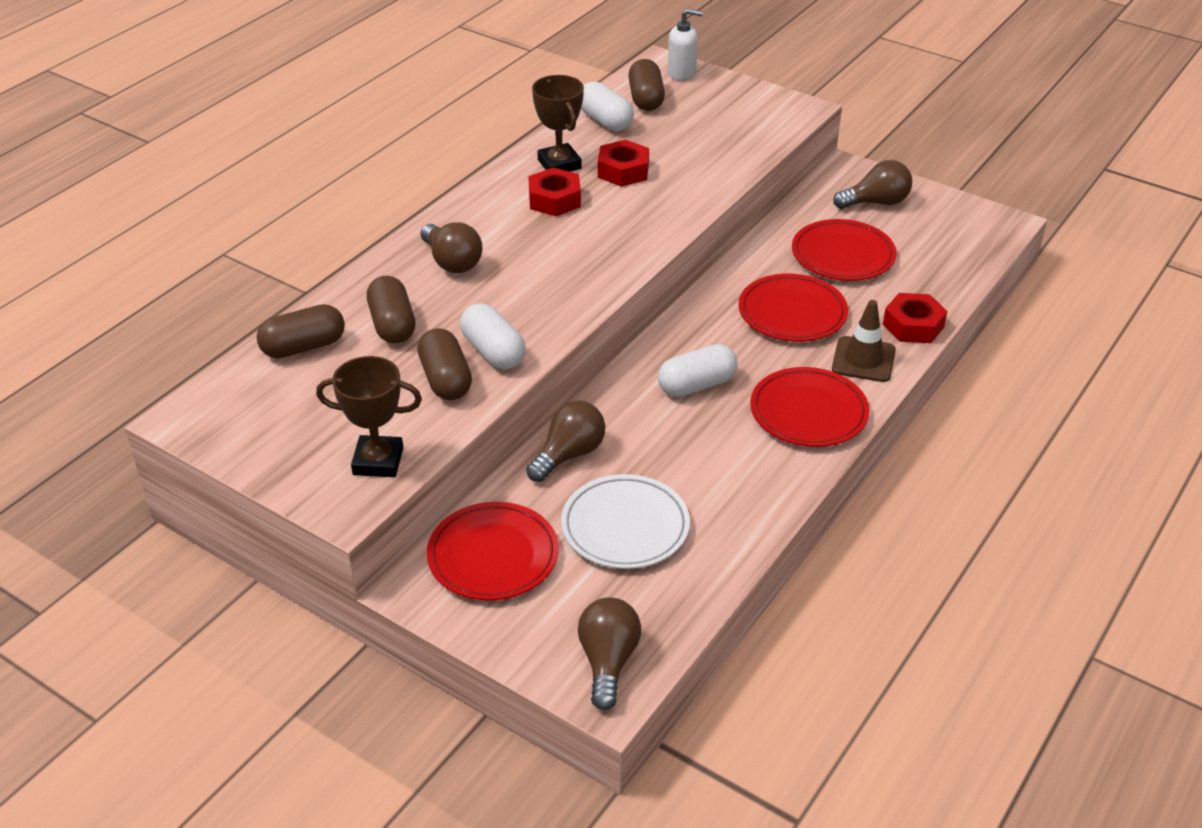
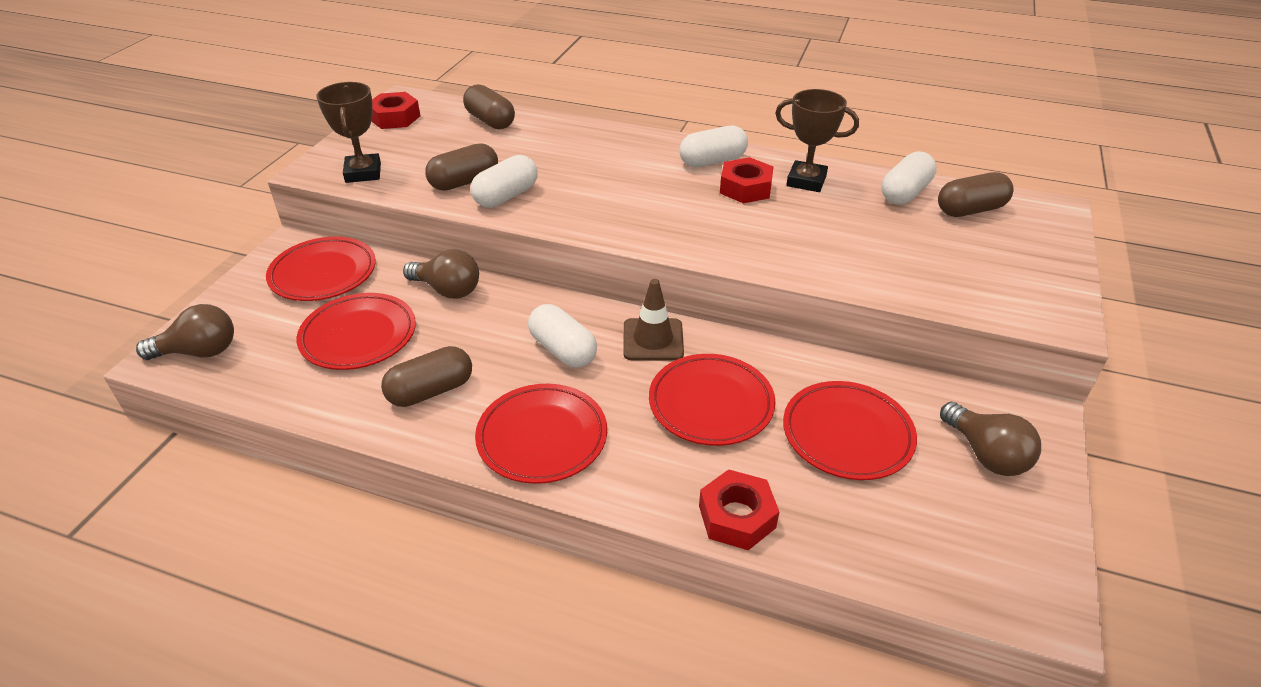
camera: 75 degrees right, 0 degrees up
(392, 325) = (528, 148): brown capsule -> brown capsule (431, 391)
(452, 262) = (622, 157): brown light bulb -> none
(493, 208) = (712, 161): none -> white capsule
(559, 164) = (806, 181): brown trophy -> brown trophy turned 60 degrees clockwise
(623, 171) = (822, 217): red nut -> red nut (395, 118)
(625, 526) = (358, 336): white plate -> red plate
(682, 73) = (1048, 224): white soap dispenser -> none
(863, 360) = (649, 474): brown traffic cone -> brown traffic cone (653, 340)

